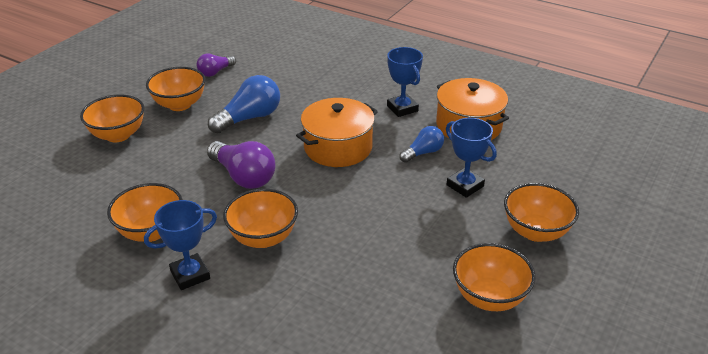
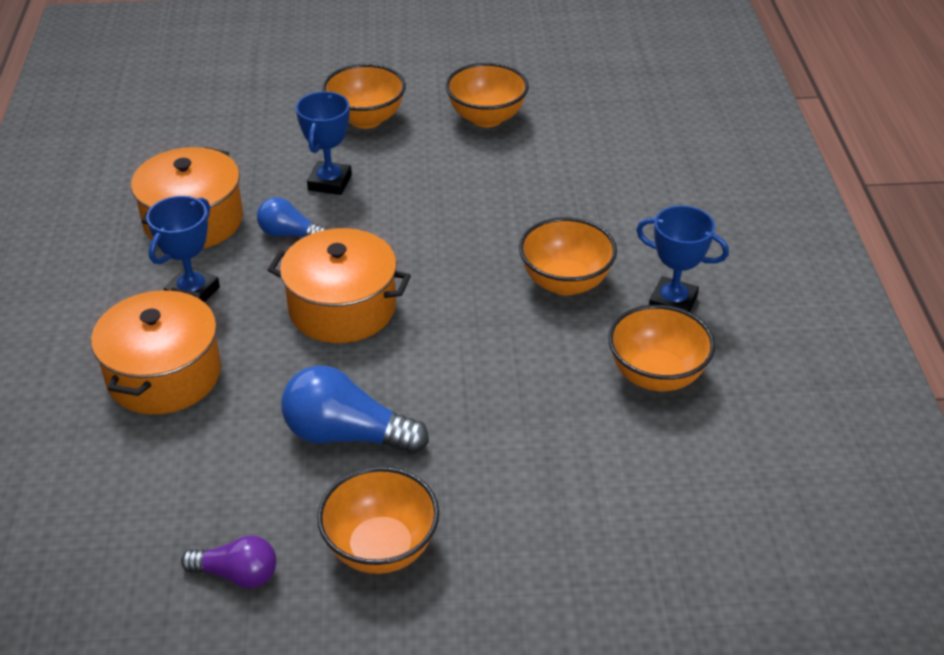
camera: 125 degrees left, 5 degrees up
(118, 135) = (528, 563): orange bowl -> none
(244, 177) = (483, 358): purple light bulb -> none
(348, 86) = (164, 375): none -> orange pot

